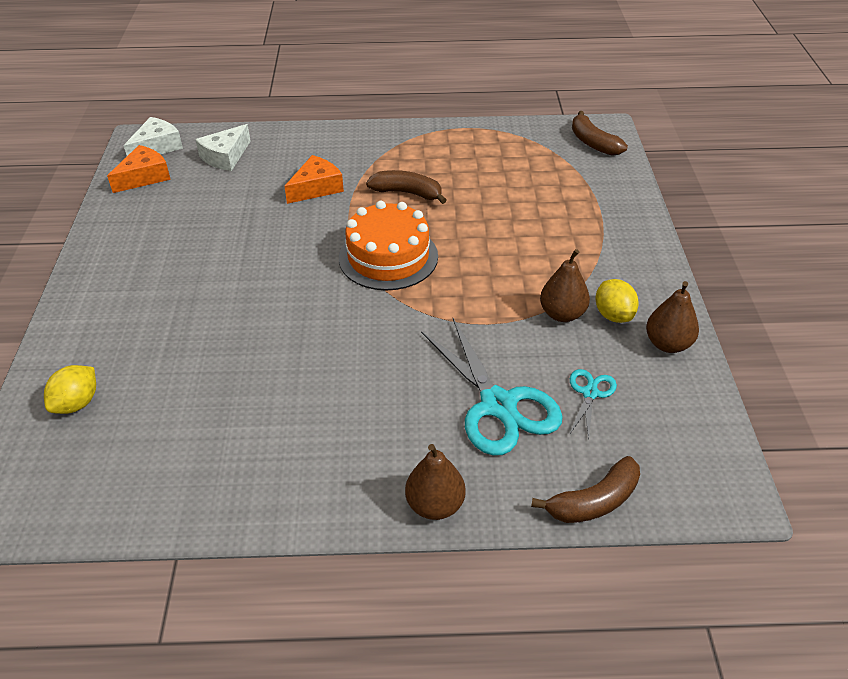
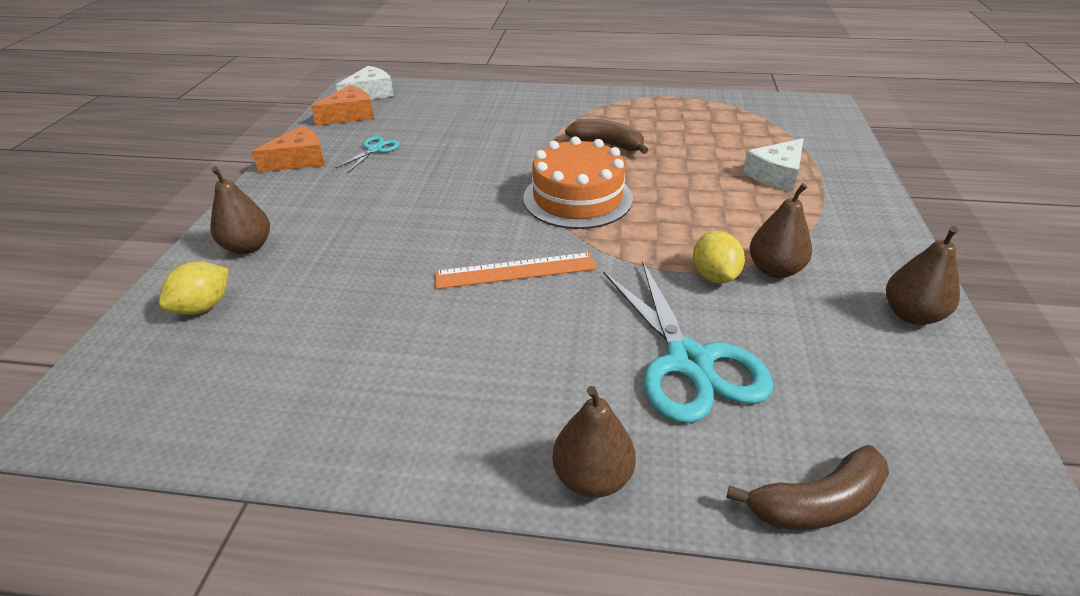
camera: 10 degrees right, 5 degrees down
(94, 339) = (248, 247): none -> brown pear
(225, 157) = (432, 104): white cheese -> white cheese (776, 175)
(316, 188) = (514, 134): orange cheese -> orange cheese (299, 160)
(346, 338) = (515, 271): none -> orange ruler
(590, 393) = (810, 361): turquoise scissors -> turquoise scissors (374, 150)
(593, 143) = (811, 115): brown banana -> none
(613, 315) = (839, 276): yellow lemon -> yellow lemon (714, 276)

